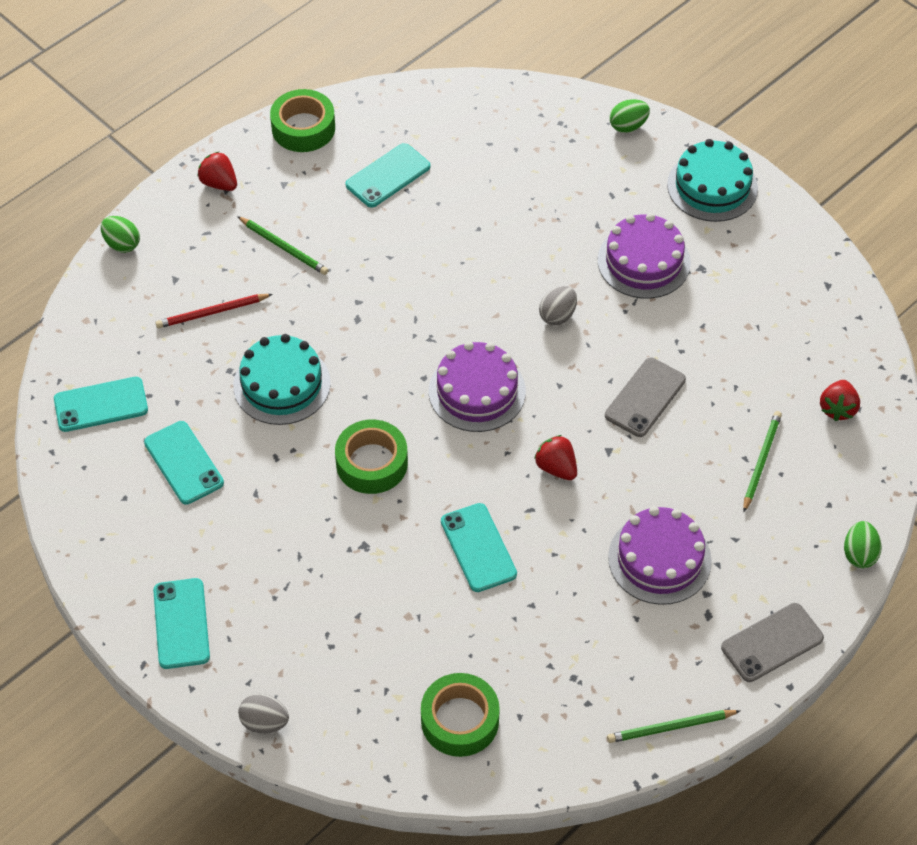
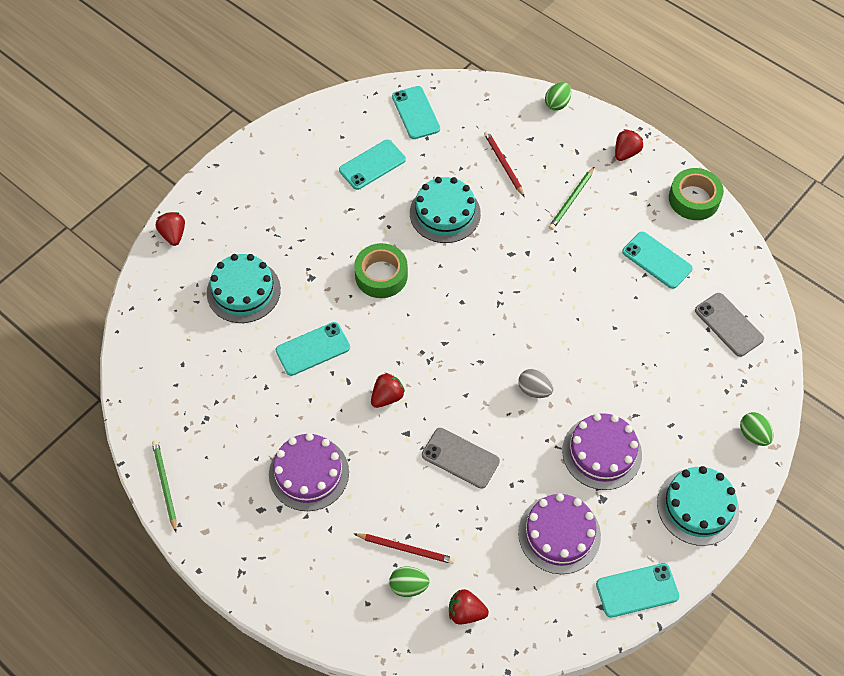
camera: 85 degrees right, 5 degrees up
(181, 623) = (246, 180): turquoise phone -> turquoise phone (637, 590)
(264, 722) = (173, 235): grey egg -> red strawberry
(376, 629) = (243, 291): none -> turquoise cake
(460, 720) = (173, 347): green tape -> none
(477, 391) = (453, 338): purple cake -> purple cake (559, 534)
(761, 461) = (405, 549): green pencil -> red pencil
(772, 642) = (236, 557): grey phone -> grey phone (729, 324)
(859, 554) = (320, 627): green egg -> green egg (409, 586)

